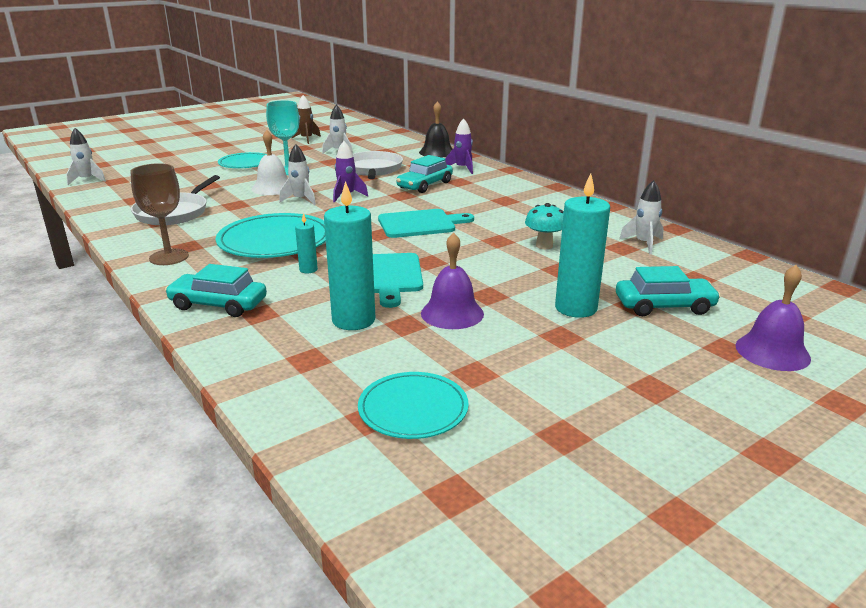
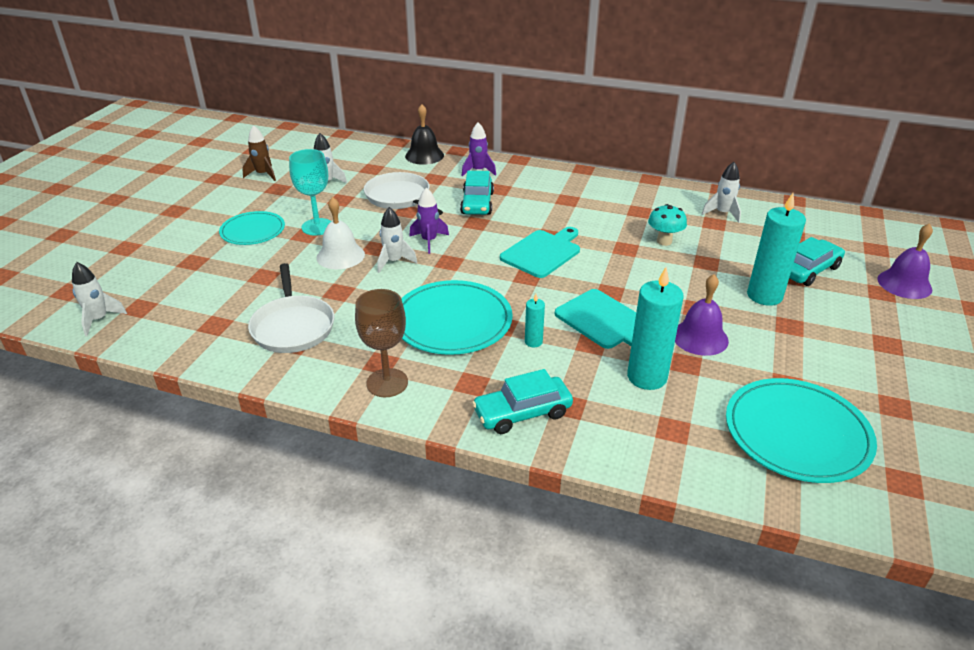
camera: 35 degrees left, 10 degrees up
(413, 409) = (797, 433): turquoise plate -> turquoise plate, size x1.59

